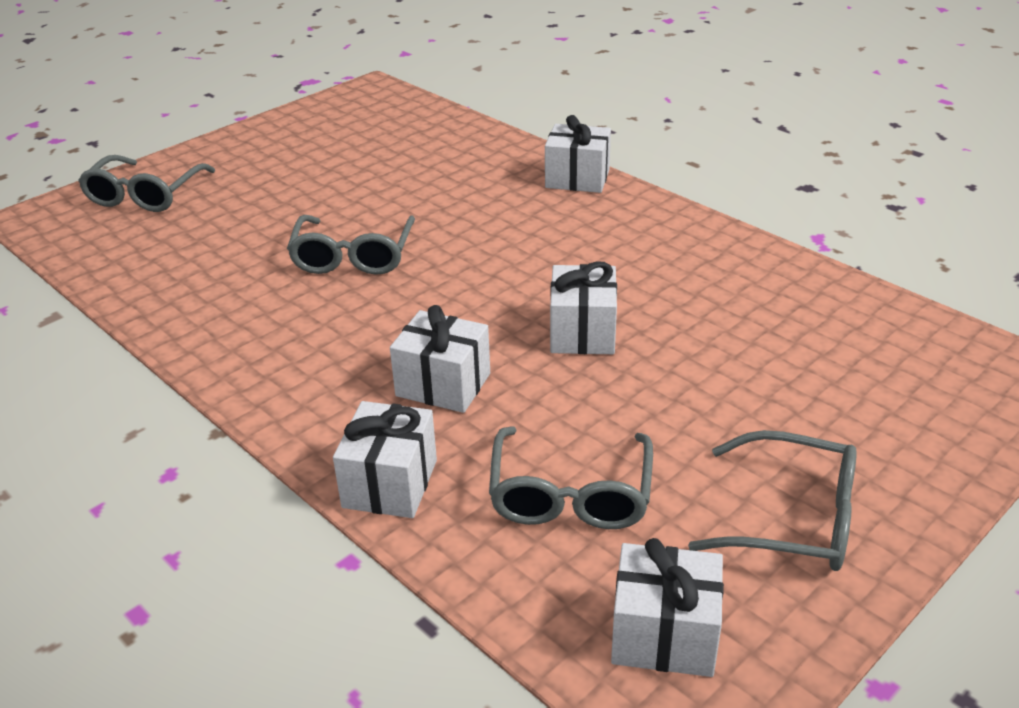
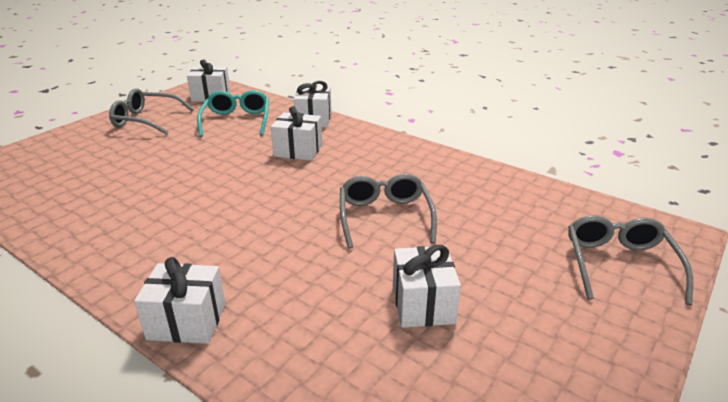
camera: 170 degrees right, 5 degrees down
(570, 494) = (237, 121): grey glasses -> turquoise glasses
(582, 332) = (217, 178): white gift -> white gift (423, 304)

